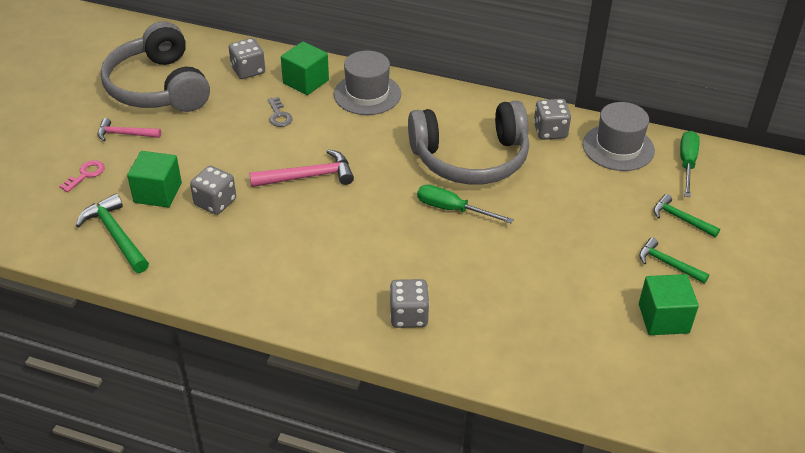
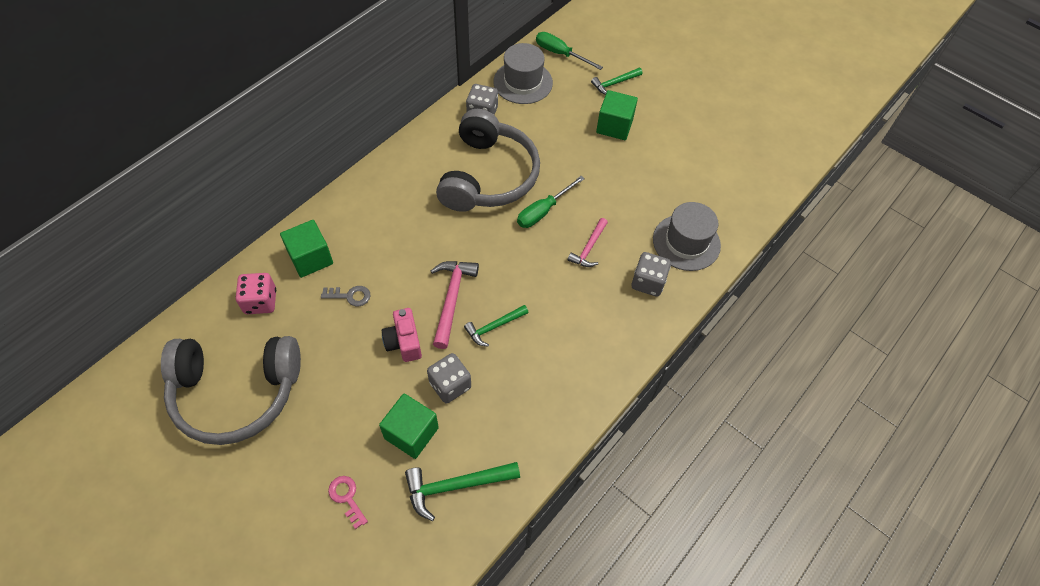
camera: 70 degrees left, 15 degrees up
(125, 134) = (299, 444): pink hammer -> pink hammer (589, 248)
(247, 161) = (404, 342): none -> pink camera
(248, 70) = (260, 302): grey dice -> pink dice
(367, 94) = (360, 216): grey hat -> grey hat (686, 242)
(663, 318) = (703, 136): green cube -> green cube (614, 126)
(668, 264) = (655, 111): green hammer -> green hammer (494, 327)

